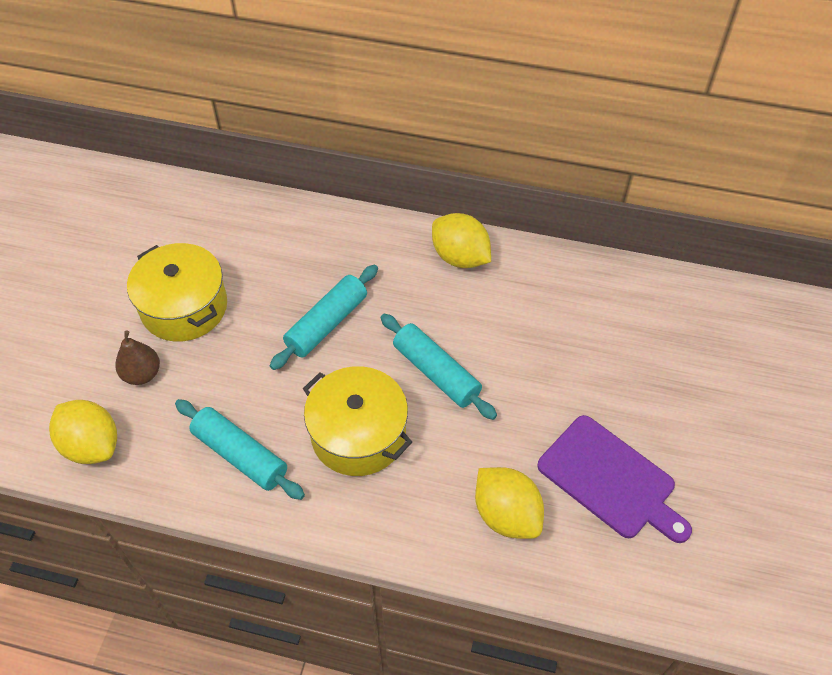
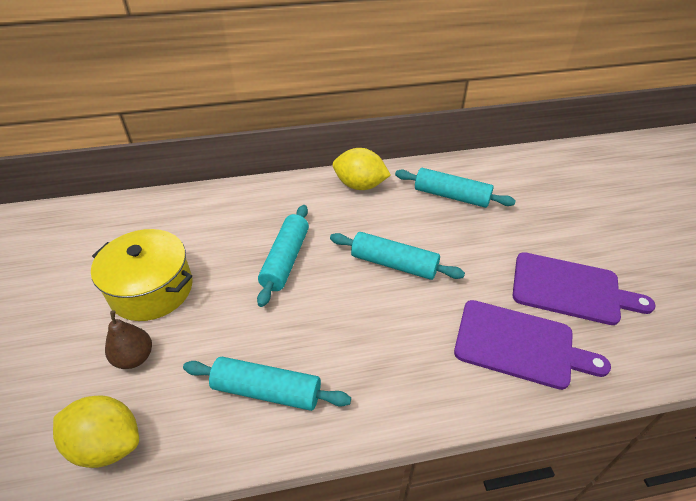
camera: 25 degrees left, 10 degrees down
(358, 434) = (362, 332): yellow pot -> none
(506, 514) = (519, 345): yellow lemon -> purple cutting board
(559, 311) = (451, 196): none -> turquoise rolling pin

